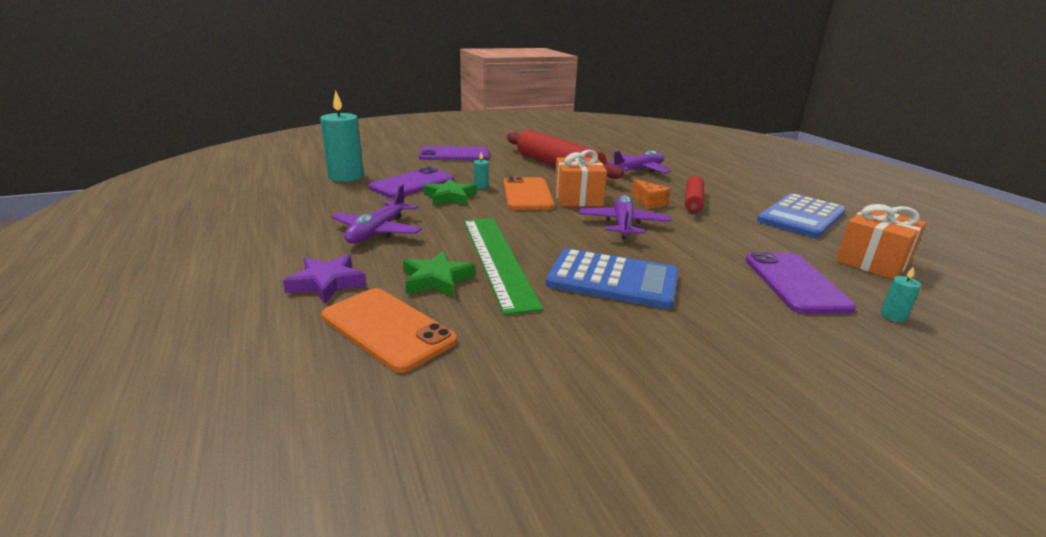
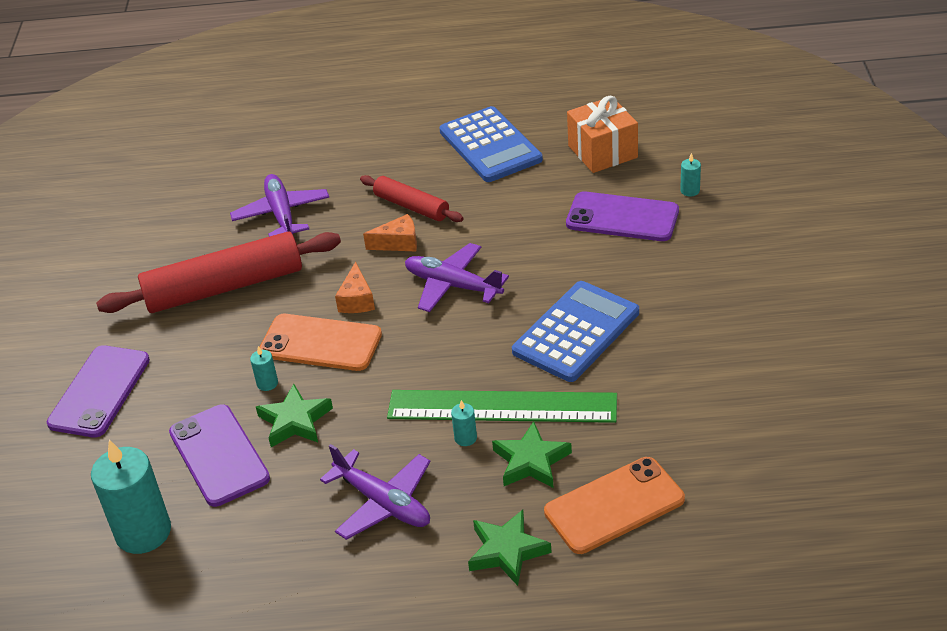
camera: 65 degrees left, 15 degrees up
(327, 283) = (507, 551): purple star -> green star
(455, 250) = (465, 438): none -> turquoise candle
(578, 198) = (357, 300): orange gift -> orange cheese

